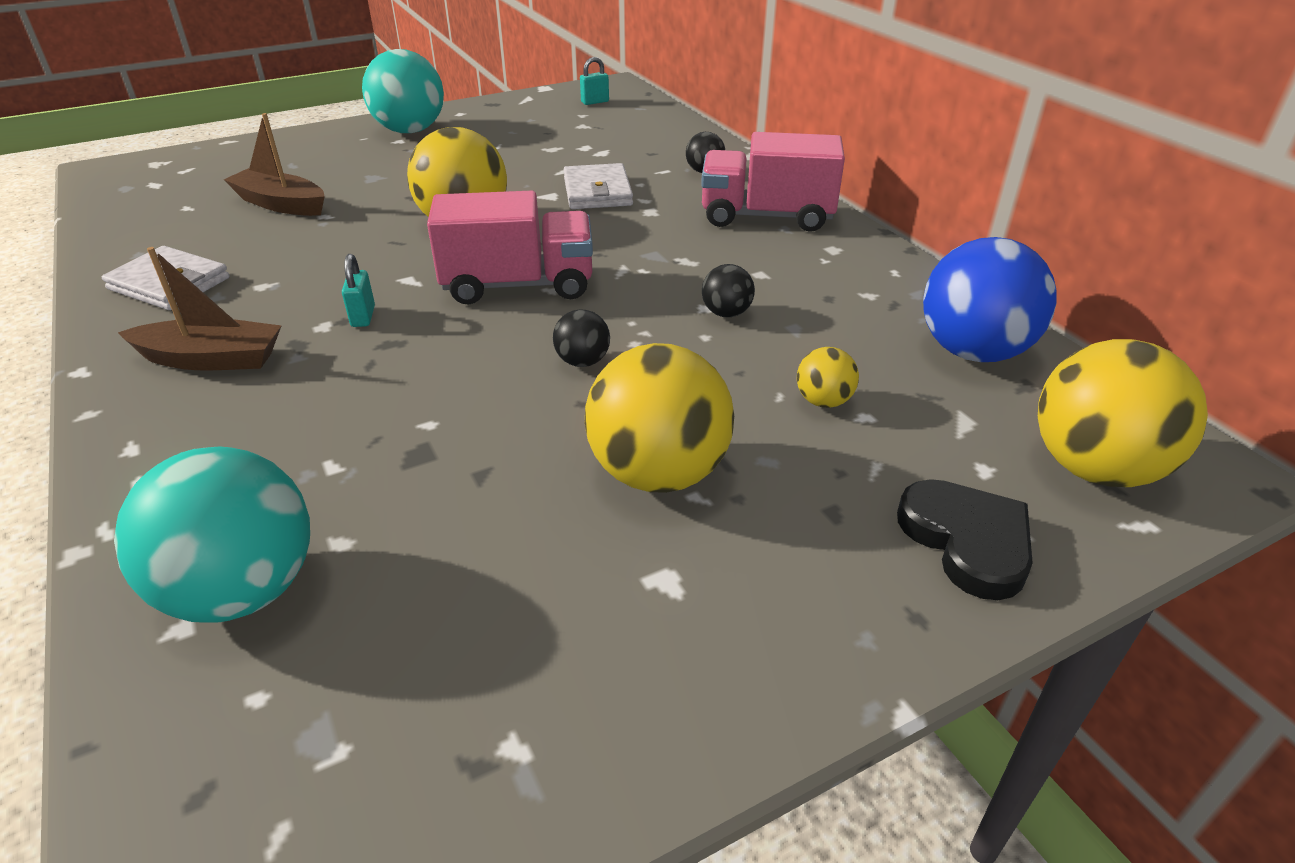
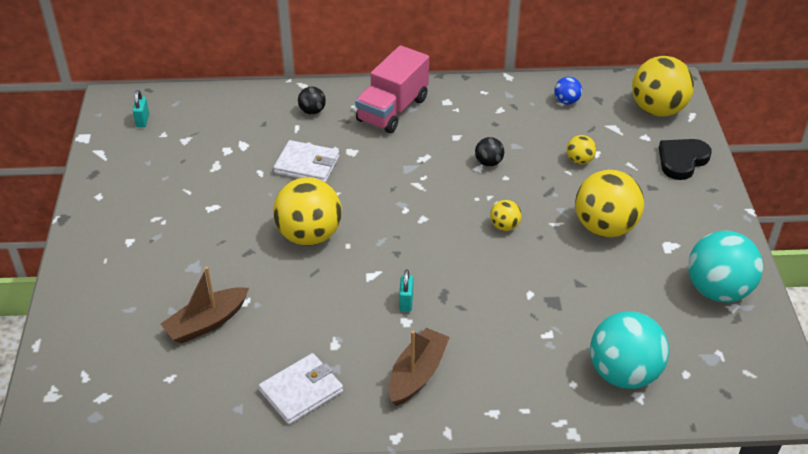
camera: 65 degrees left, 5 degrees up
(363, 316) = (406, 302): turquoise padlock -> turquoise padlock turned 75 degrees clockwise
(410, 130) = (113, 231): turquoise ball -> turquoise ball (718, 290)
(518, 285) = (409, 230): pink truck -> none
(582, 361) = (504, 226): black ball -> yellow ball
(967, 541) = (682, 160): black heart -> black heart turned 45 degrees counterclockwise
(973, 351) = (566, 101): blue ball -> blue ball, size x0.47

